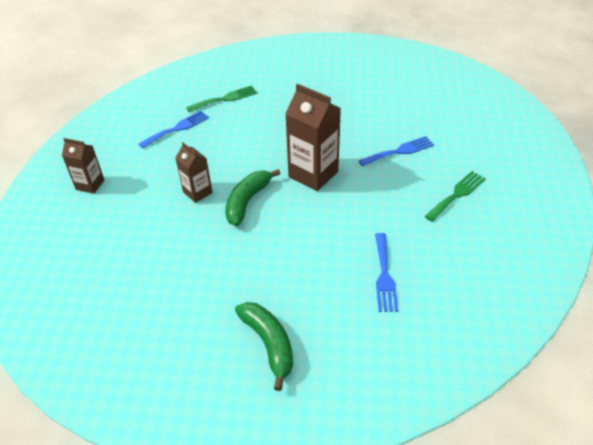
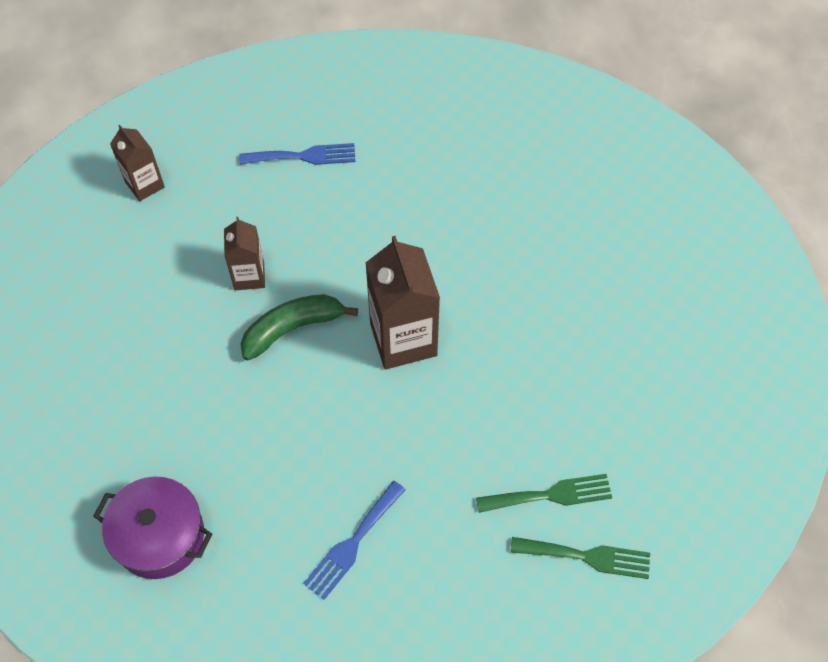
camera: 35 degrees right, 15 degrees up
(225, 99) = (401, 141): green fork -> green fork (587, 557)
(269, 344) = (160, 536): green banana -> purple pot
(399, 151) = (543, 377): blue fork -> none

